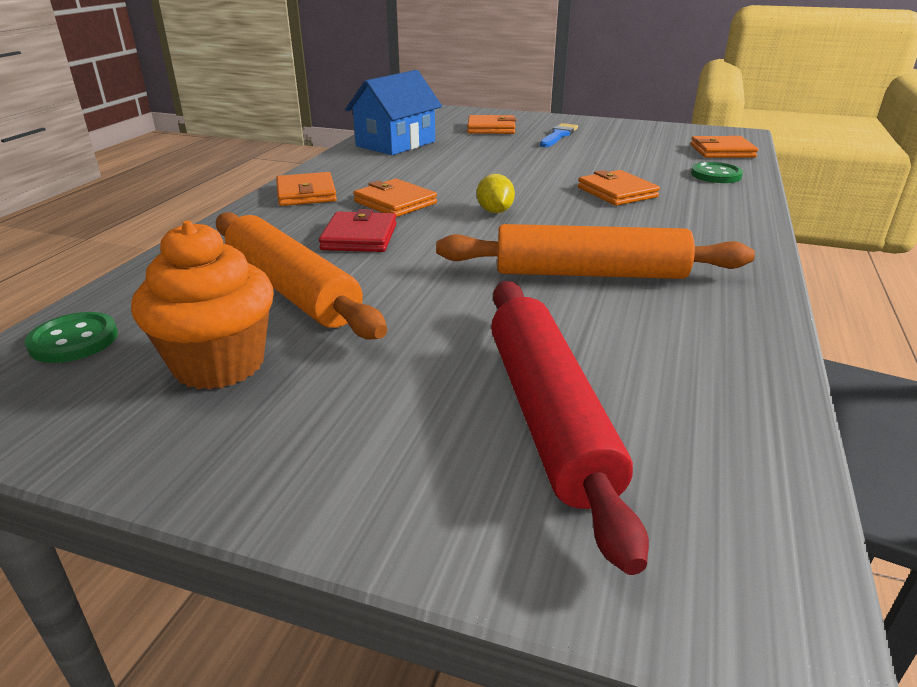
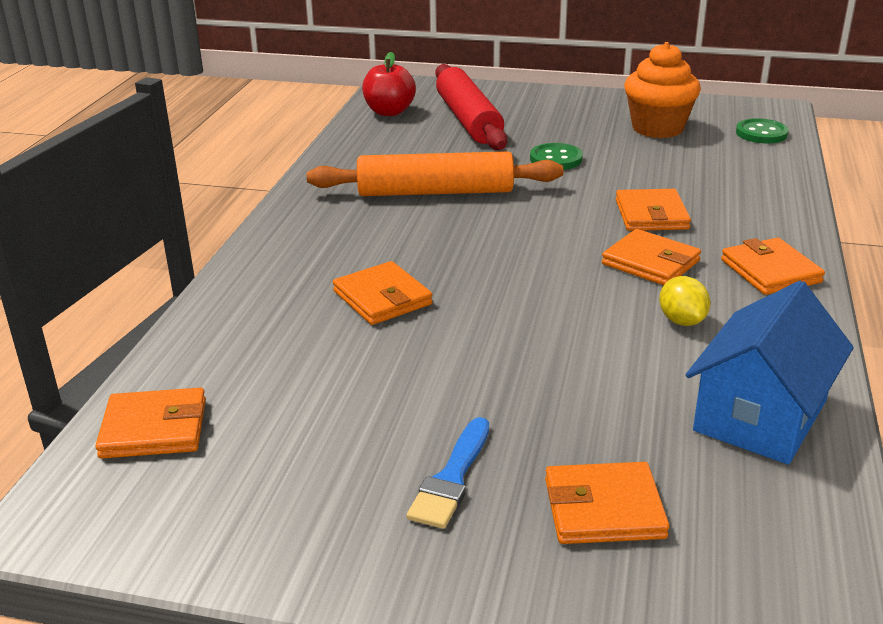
camera: 175 degrees right, 0 degrees up
(292, 290) = (661, 167): orange rolling pin -> none
(360, 237) = (651, 215): red wallet -> orange wallet
(495, 211) = (530, 255): yellow lemon -> yellow lemon (681, 321)
(716, 175) = (223, 347): green button -> green button (556, 159)
(724, 460) = (389, 112): none -> red apple

